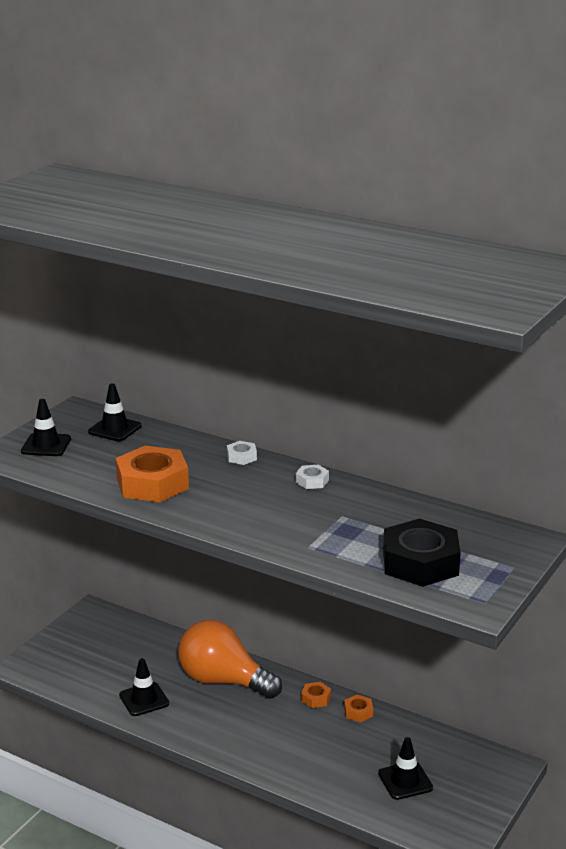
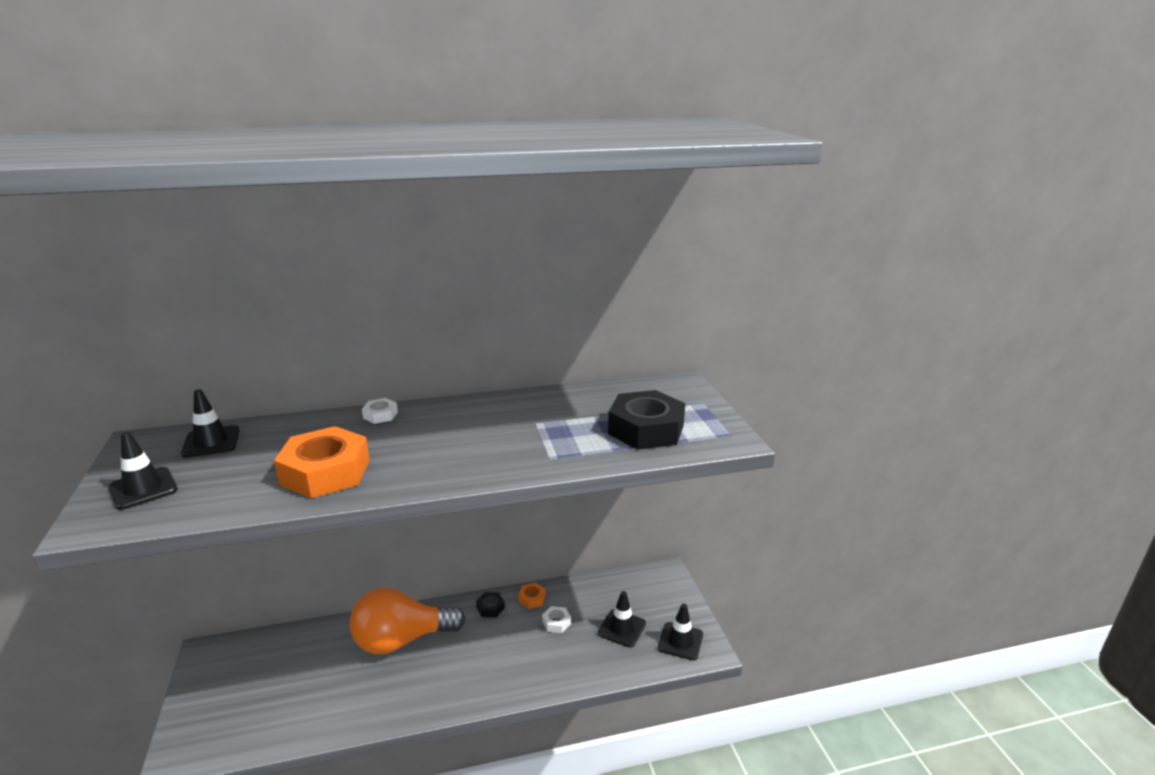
camera: 45 degrees left, 0 degrees up
(144, 699) = (346, 703): black traffic cone -> black traffic cone (680, 641)
(312, 481) = (470, 408): white nut -> white nut (556, 622)
(315, 698) = (490, 608): orange nut -> black nut

